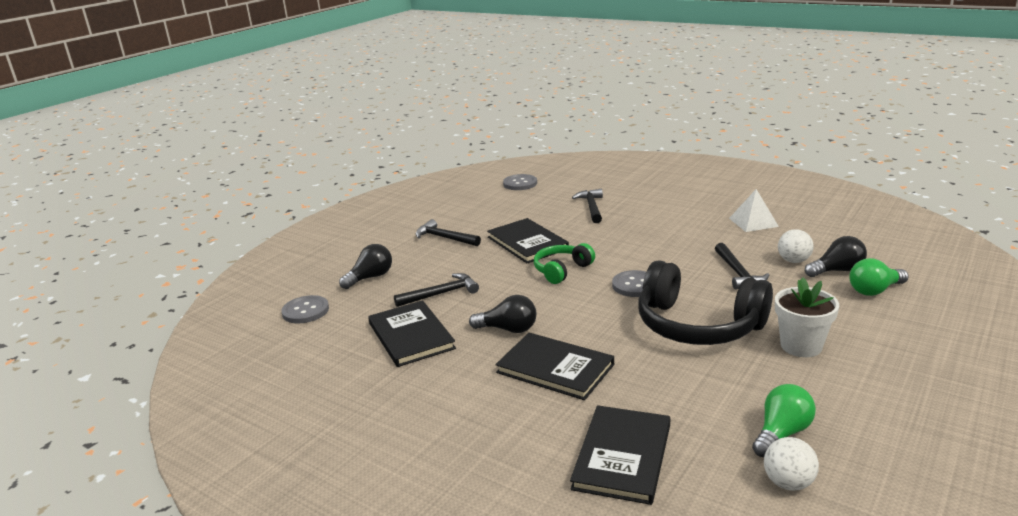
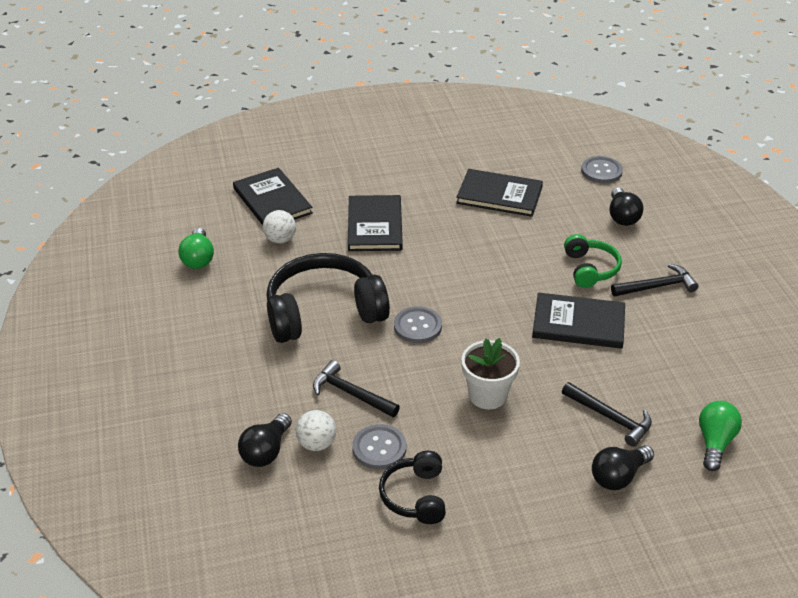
camera: 130 degrees right, 15 degrees up
(441, 294) = (544, 234): black hammer -> none
(508, 329) = (447, 234): black light bulb -> black light bulb (618, 476)
(520, 183) = (757, 416): grey button -> grey button (379, 448)
(555, 368) = (375, 226): black book -> black book turned 75 degrees counterclockwise
(561, 270) = (497, 308): green headphones -> green headphones (590, 269)
(753, 222) = (415, 496): white pyramid -> black headphones
(788, 483) = (175, 233): white ball -> white ball (280, 239)
(801, 346) = (234, 334): white flower pot -> white flower pot (487, 395)
(874, 290) = (215, 438): green light bulb -> green light bulb (714, 442)

